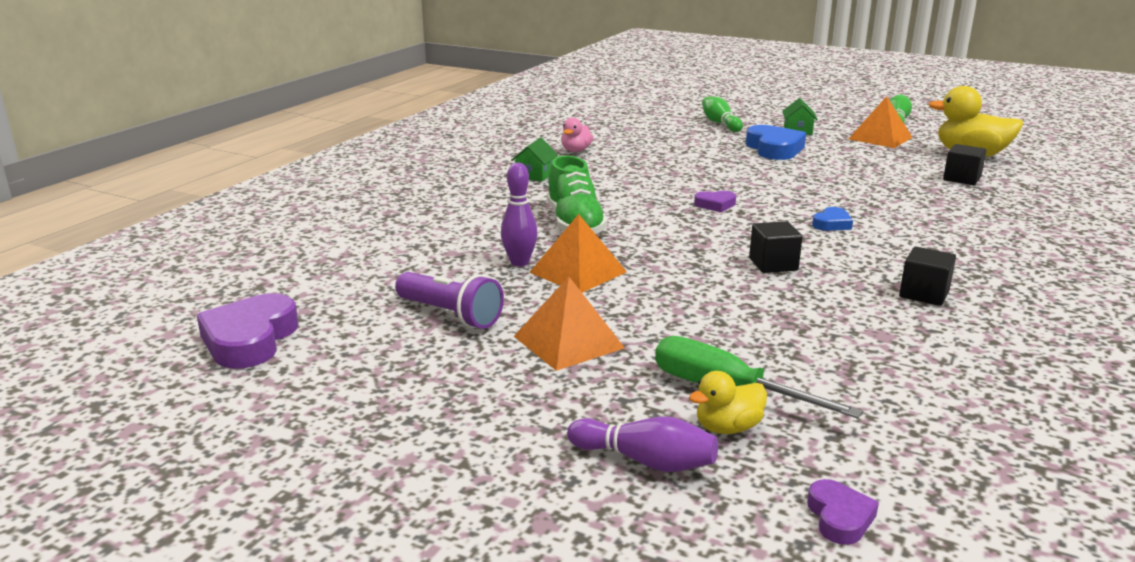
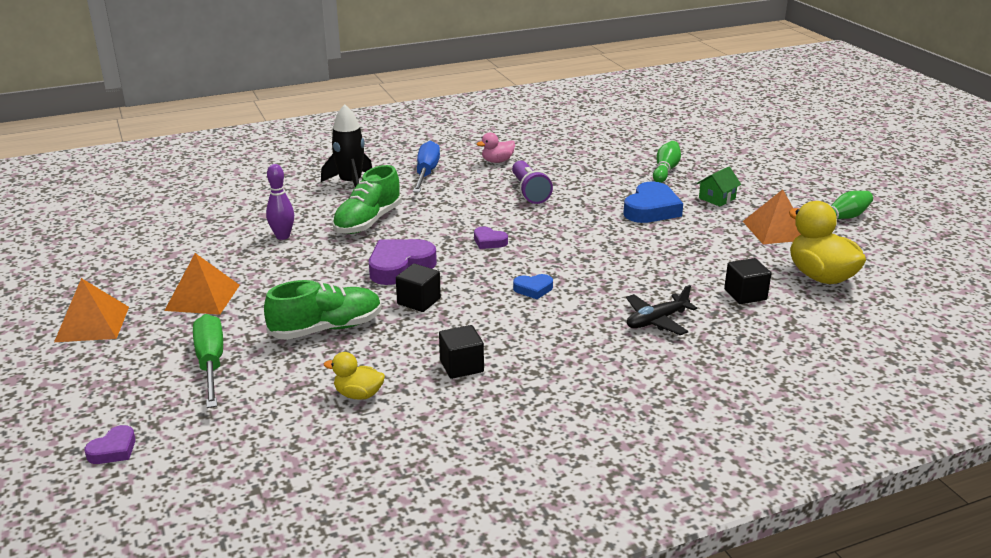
camera: 40 degrees right, 5 degrees up
(250, 339) = (84, 230): purple heart -> purple heart (400, 267)
(450, 315) = (185, 255): purple flashlight -> purple flashlight (529, 192)
(480, 202) = (350, 183): none -> black rocket
(535, 175) = (426, 173): green house -> blue screwdriver
(578, 272) = (298, 256): orange pyramid -> orange pyramid (92, 324)
(645, 461) = (101, 376): purple bowling pin -> none
(728, 428) = (168, 382): yellow duck -> yellow duck (358, 395)
(754, 315) = (326, 328): none -> green shoe
(957, 213) = (656, 321): none -> black plane

